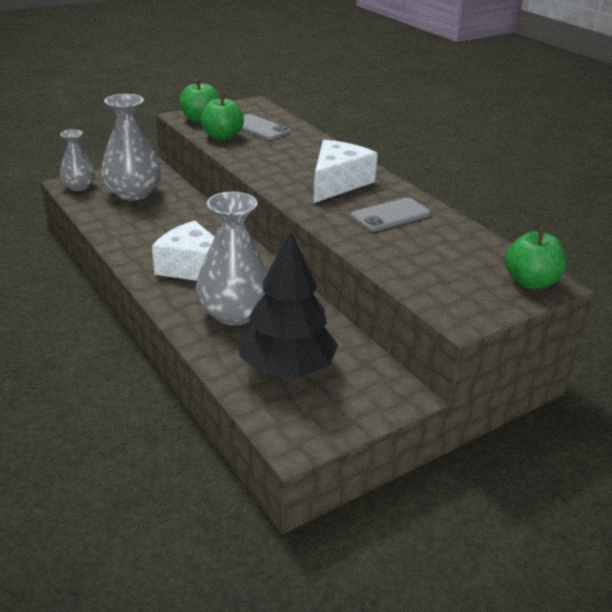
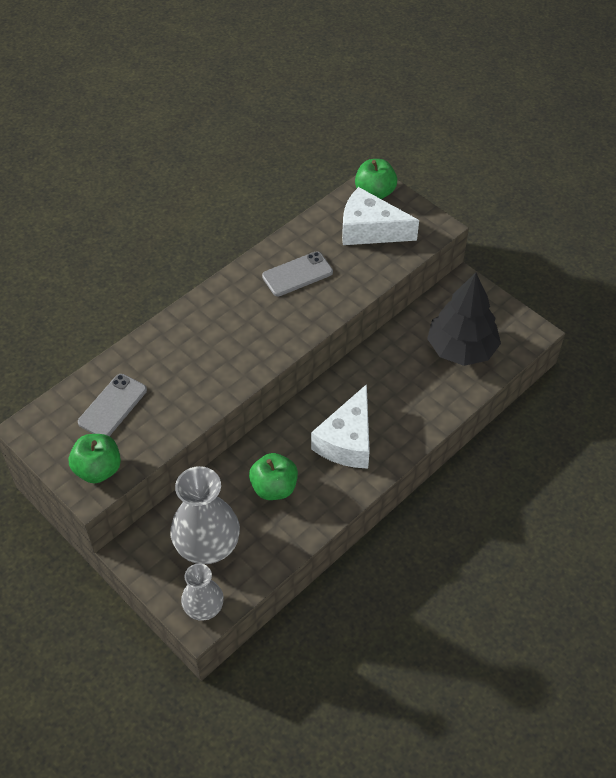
camera: 100 degrees left, 20 degrees up
(222, 136) = (148, 434): green apple -> green apple (274, 487)
(234, 313) = (405, 395): grey vase -> none
(337, 183) = (242, 317): white cheese -> white cheese (370, 230)
(390, 215) = (297, 274): grey phone -> grey phone turned 75 degrees counterclockwise

